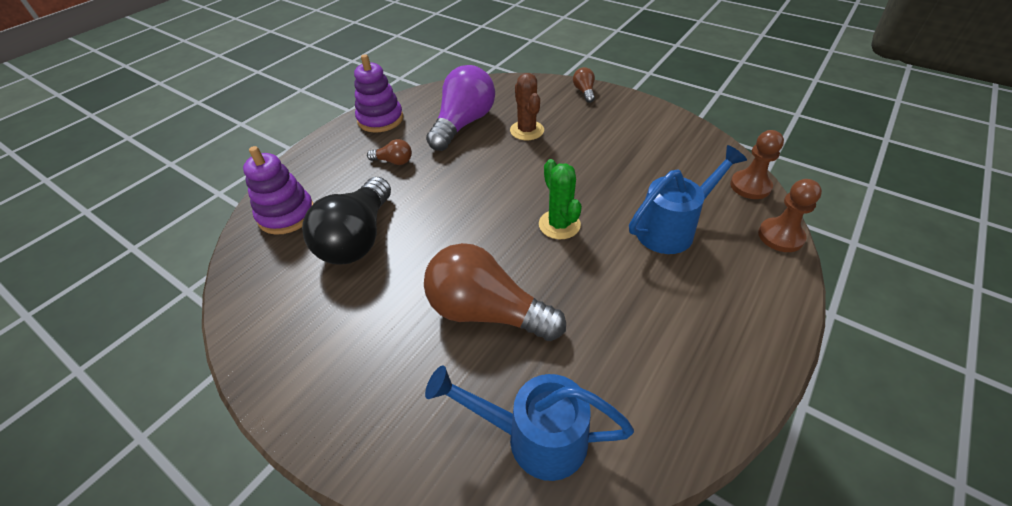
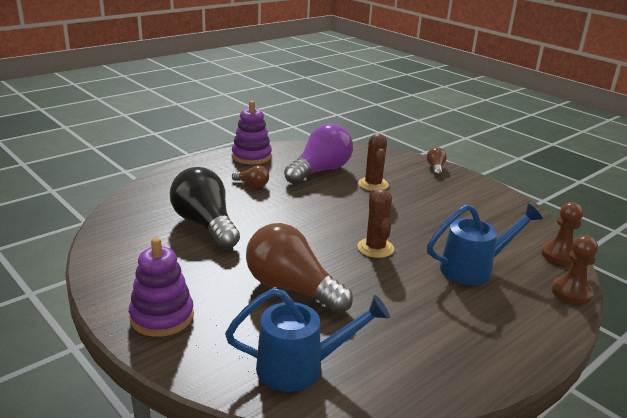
camera: 10 degrees right, 20 degrees down
(286, 215) = (154, 201): purple stacking toy -> purple stacking toy (162, 317)
(358, 238) = (205, 225): black light bulb -> black light bulb turned 120 degrees clockwise
(535, 437) = (300, 367): blue watering can -> blue watering can turned 150 degrees clockwise
(559, 224) = (375, 248): green cactus -> brown cactus

